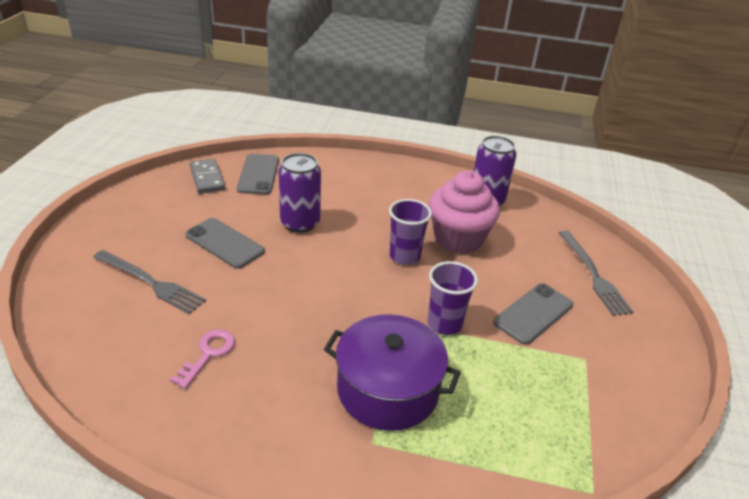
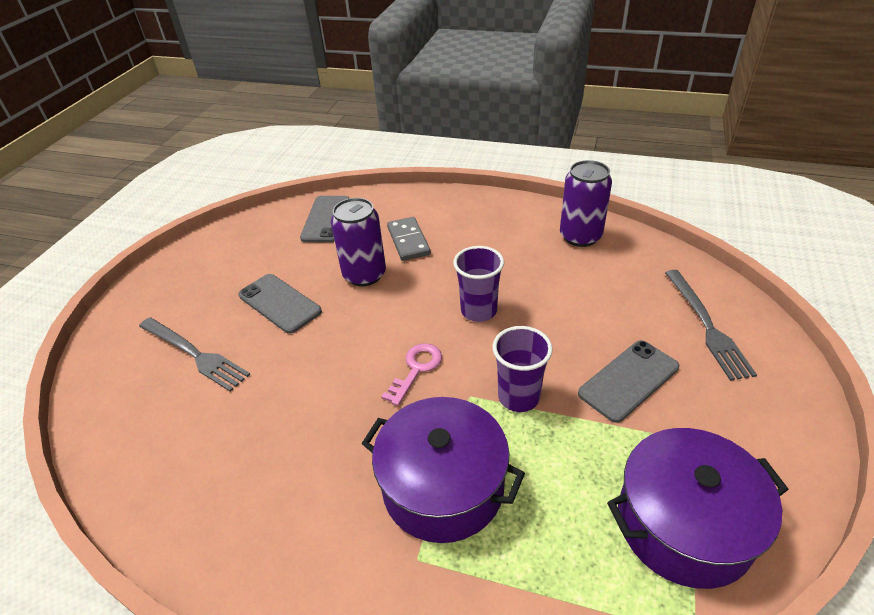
camera: 10 degrees right, 5 degrees up
(207, 178) = (271, 227): grey domino -> grey domino (408, 241)
(208, 354) = (243, 442): pink key -> pink key (416, 369)
(458, 239) = (543, 286): pink cupcake -> none
(581, 417) = (683, 524): none -> purple pot

